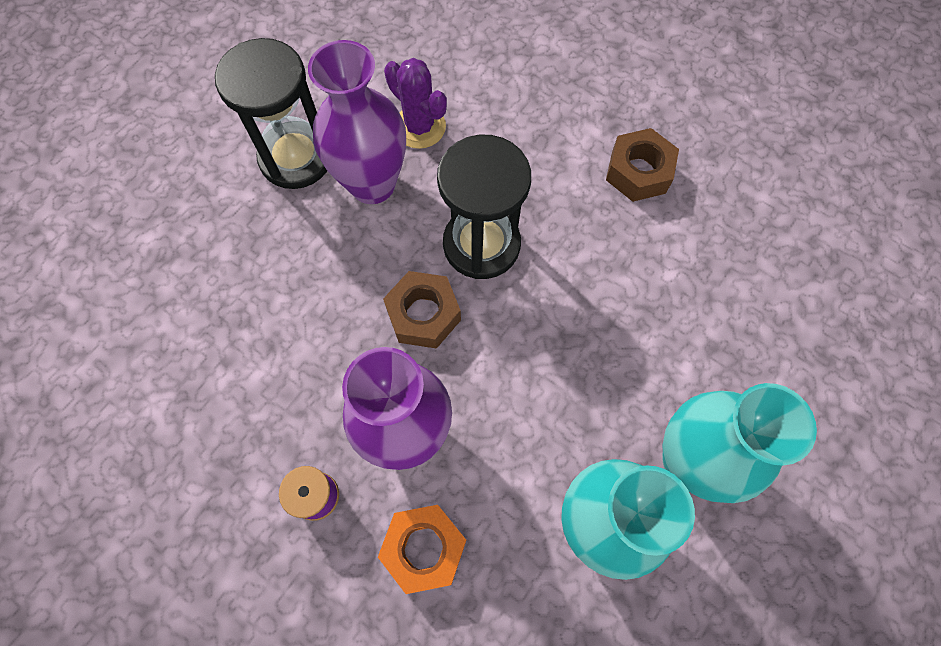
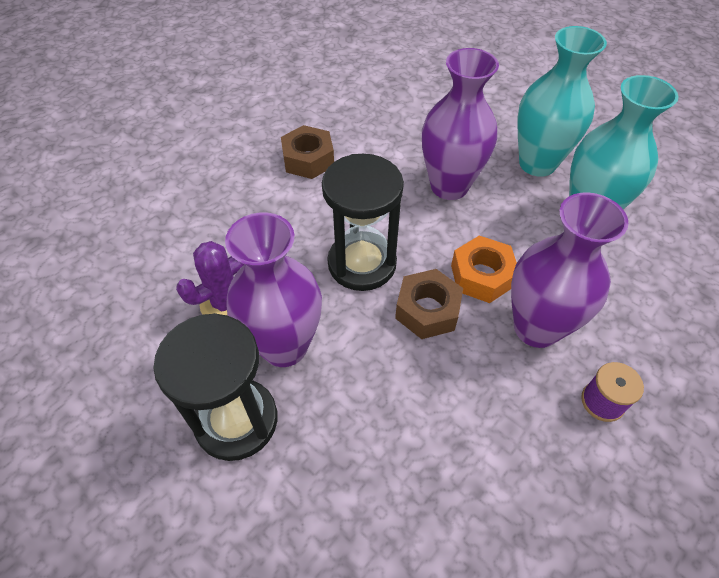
camera: 85 degrees left, 15 degrees down
(424, 548) = (629, 320): orange nut -> orange nut (482, 276)
(620, 338) = (449, 186): none -> purple vase

